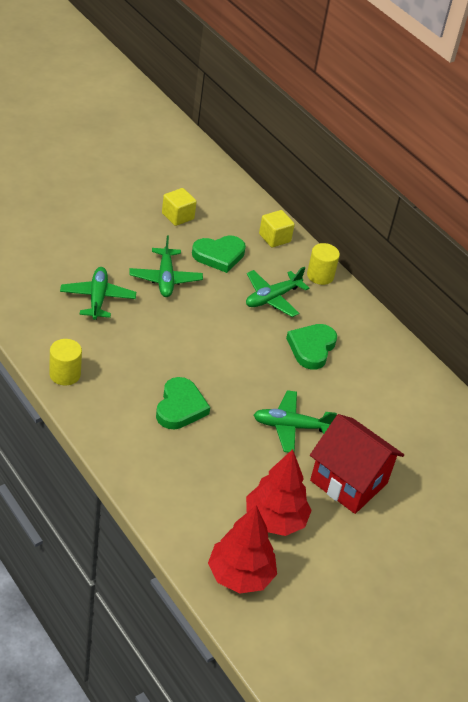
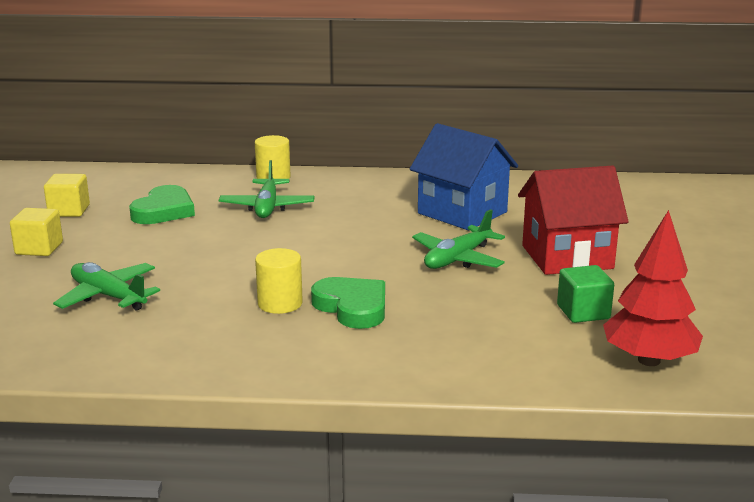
camera: 45 degrees left, 20 degrees down
(65, 374) = (196, 361): yellow cylinder -> yellow cylinder (280, 303)
(165, 279) = (147, 248): green plane -> none
(274, 238) = (188, 179): yellow cube -> yellow cube (39, 248)
(275, 520) = (583, 312): red tree -> green cube
(311, 348) = (363, 213): green heart -> none
(364, 397) = (462, 213): none -> blue house

